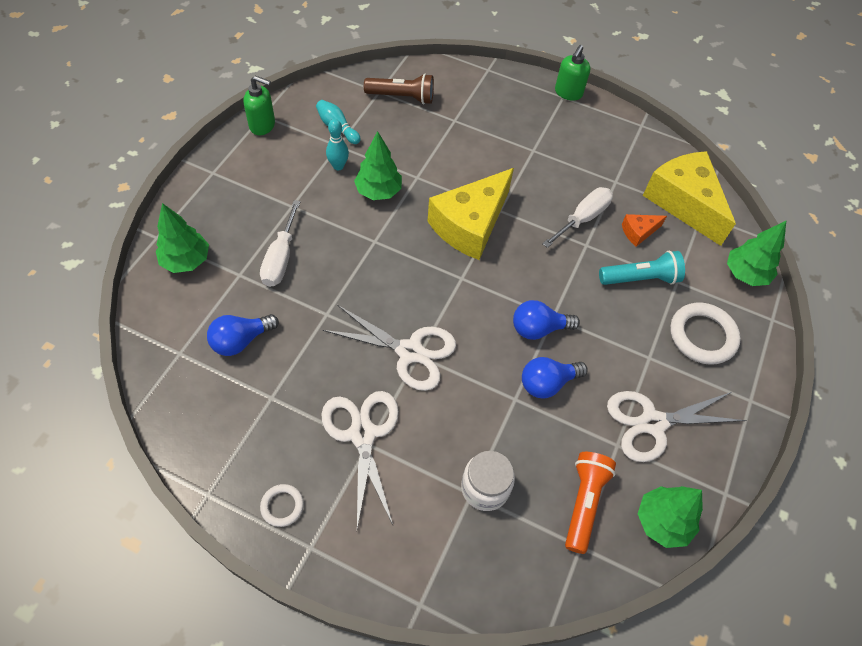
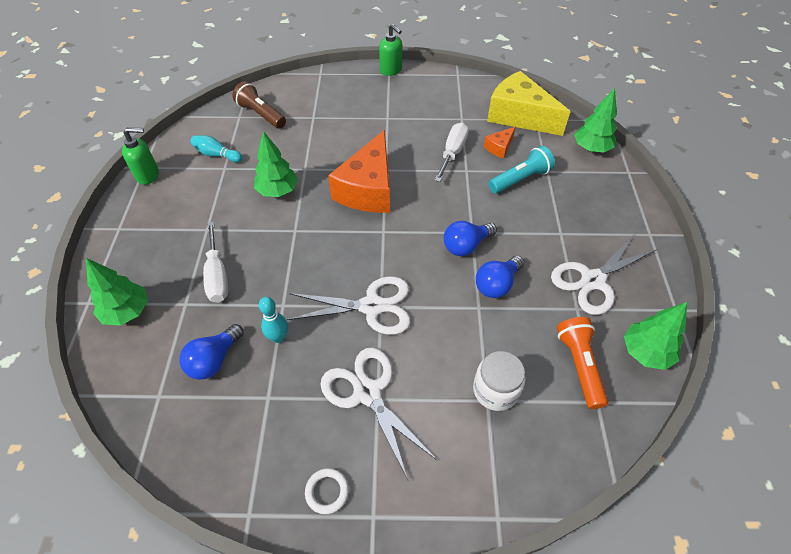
camera: 20 degrees left, 5 degrees down
(338, 166) = (232, 184): turquoise bowling pin -> turquoise bowling pin (278, 337)
(402, 97) = (261, 114): brown flashlight -> brown flashlight turned 120 degrees counterclockwise
(470, 225) = (368, 189): yellow cheese -> orange cheese
(568, 93) = (391, 70): green soap dispenser -> green soap dispenser turned 45 degrees counterclockwise
(702, 336) = (588, 202): white ring -> none

